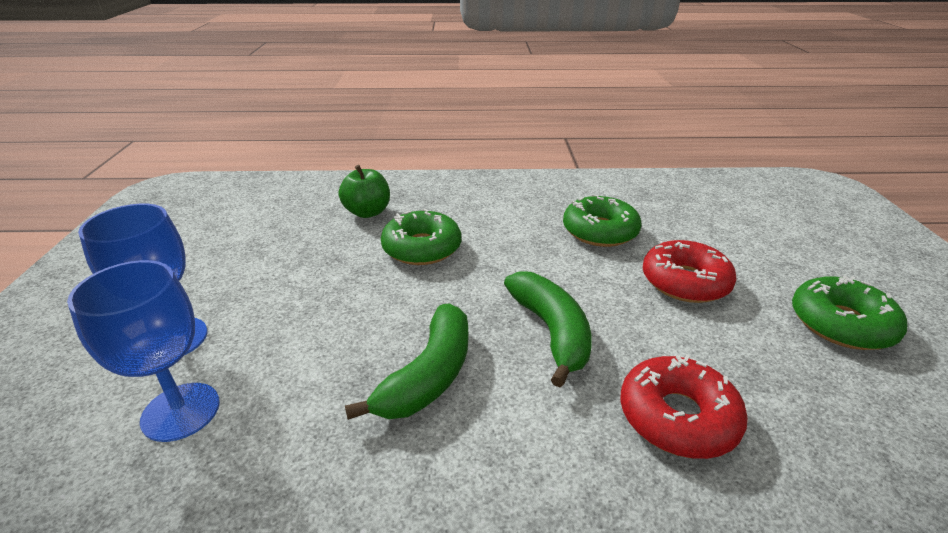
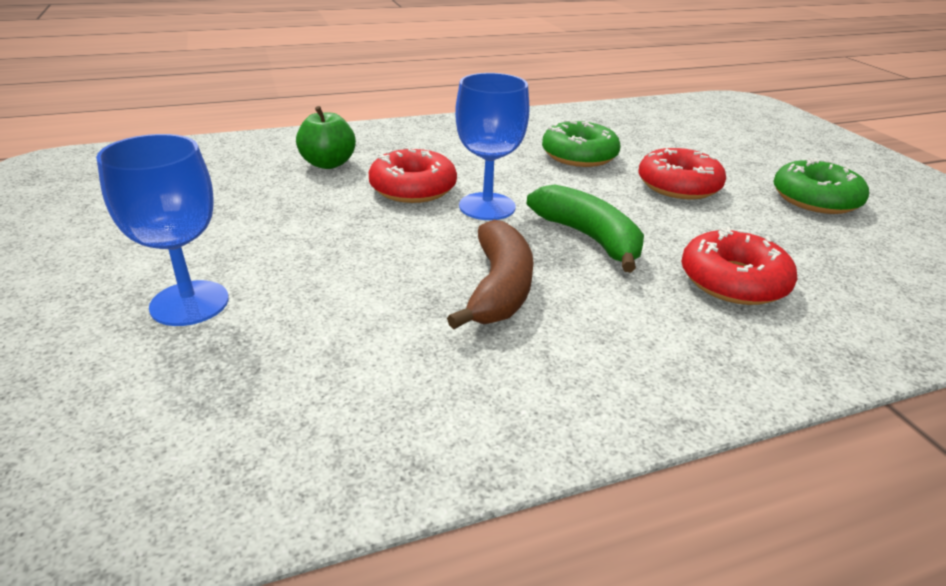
camera: 20 degrees left, 0 degrees up
(181, 411) = (255, 362): blue goblet -> blue goblet (487, 206)
(422, 248) = (413, 188): green donut -> red donut
(429, 375) = (499, 288): green banana -> brown banana

